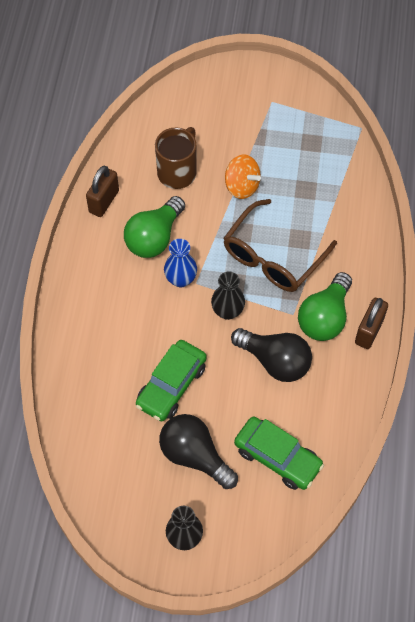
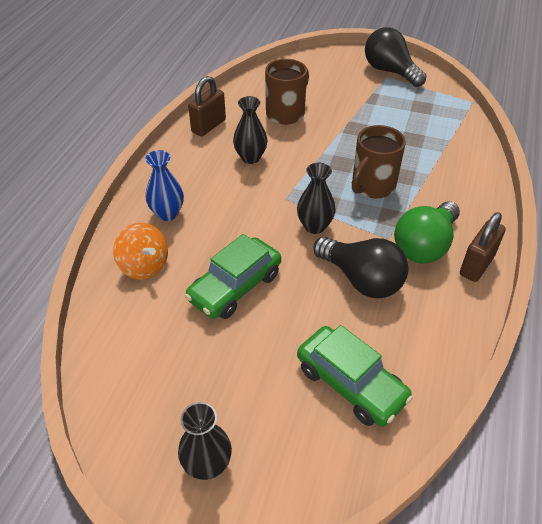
camera: 10 degrees right, 15 degrees down
(154, 238) = (250, 158): green light bulb -> black vase
(181, 279) = (269, 193): blue vase -> blue vase (167, 213)
(194, 456) = (245, 365): black light bulb -> black light bulb (390, 71)
(242, 186) = (348, 130): orange spinning top -> orange spinning top (144, 266)
(273, 256) = (372, 186): brown glasses -> brown mug

